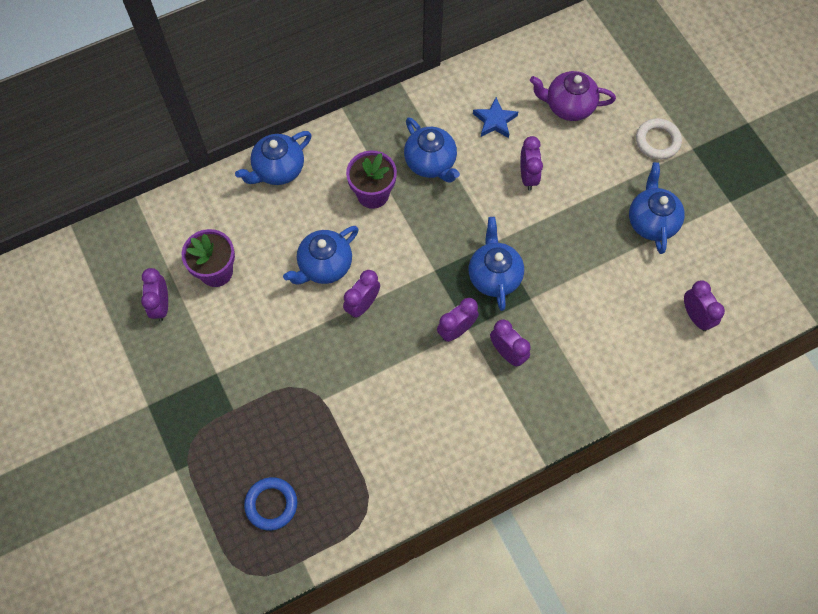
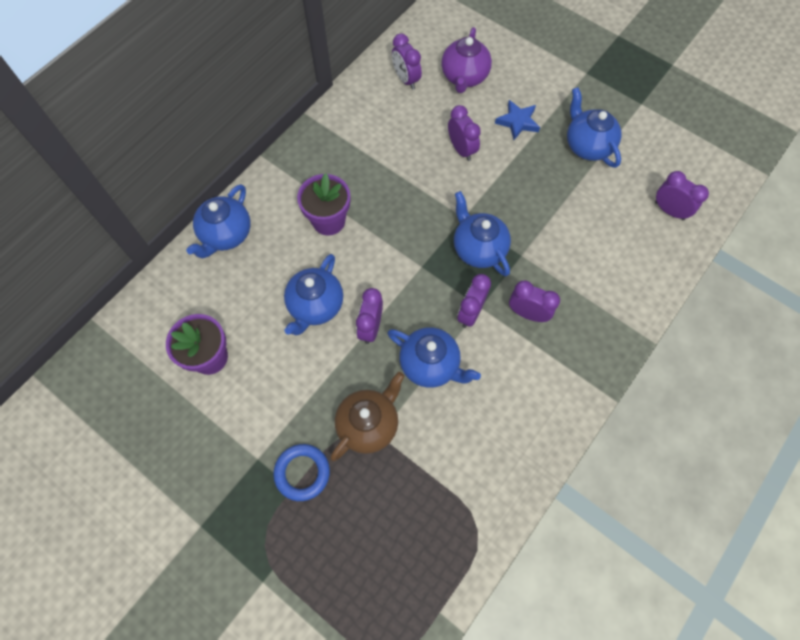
camera: 25 degrees left, 0 degrees up
(161, 305) = (168, 416): purple clock -> purple clock (406, 79)
(271, 504) = (379, 568): blue ring -> blue ring (302, 473)
(320, 386) = (368, 424): none -> brown teapot
(431, 163) = (368, 172): blue teapot -> blue teapot (430, 365)
(494, 121) = (407, 113): blue star -> blue star (517, 122)
(568, 106) = (464, 77): purple teapot -> purple teapot turned 60 degrees counterclockwise
(657, 141) = (554, 77): white ring -> none

